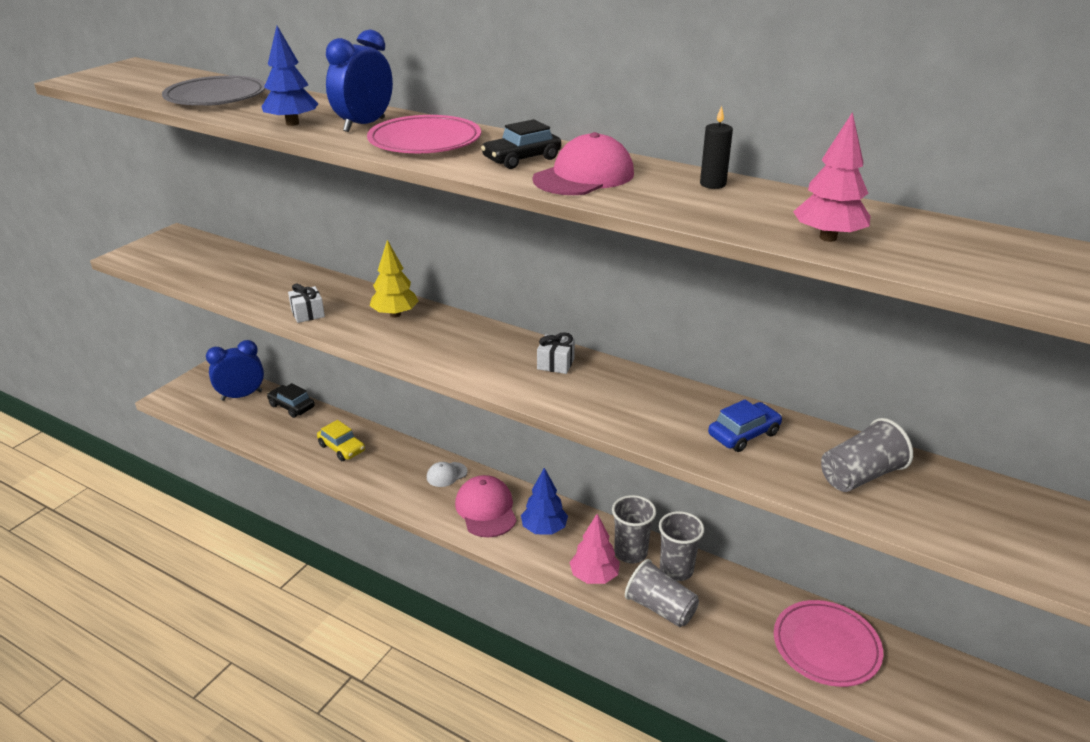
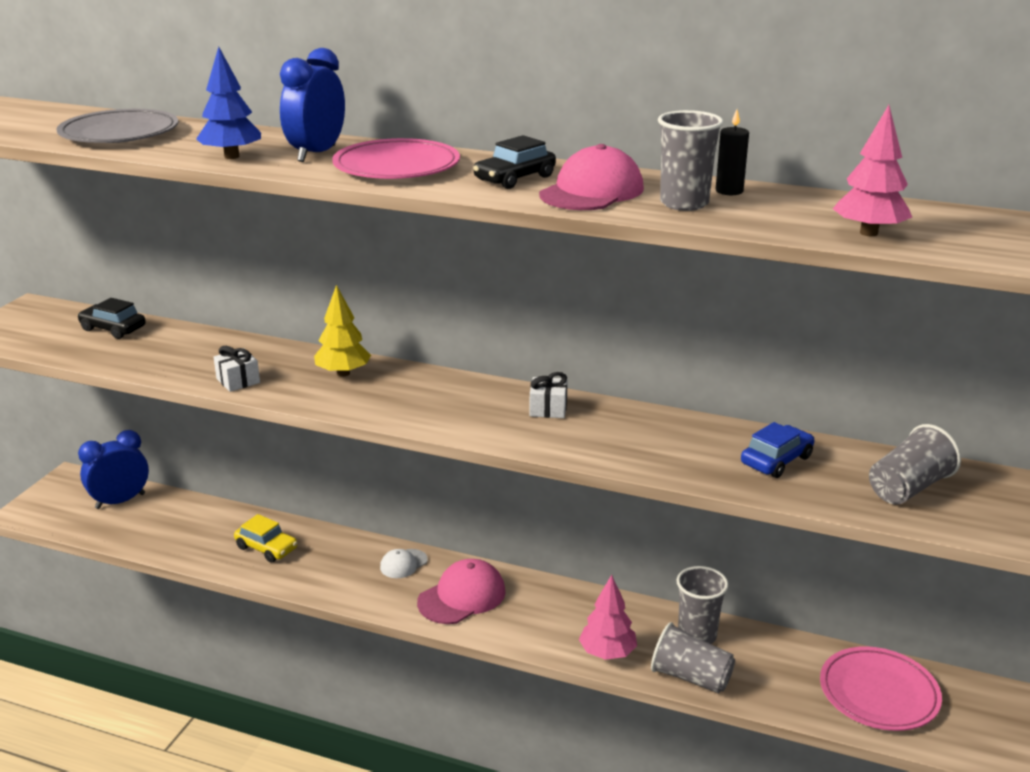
camera: 10 degrees left, 5 degrees down
(291, 406) = (188, 507): black car -> black car (113, 329)
(486, 509) = (462, 597): pink cap -> pink cap turned 75 degrees clockwise
(544, 529) = (535, 610): blue tree -> none
(630, 553) = (641, 624): grey cup -> grey cup (684, 203)

